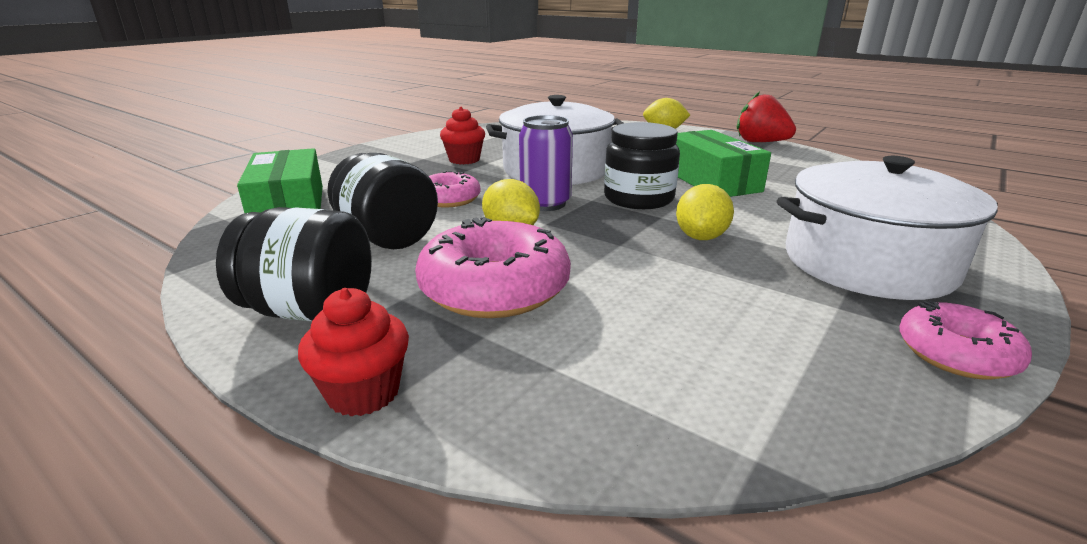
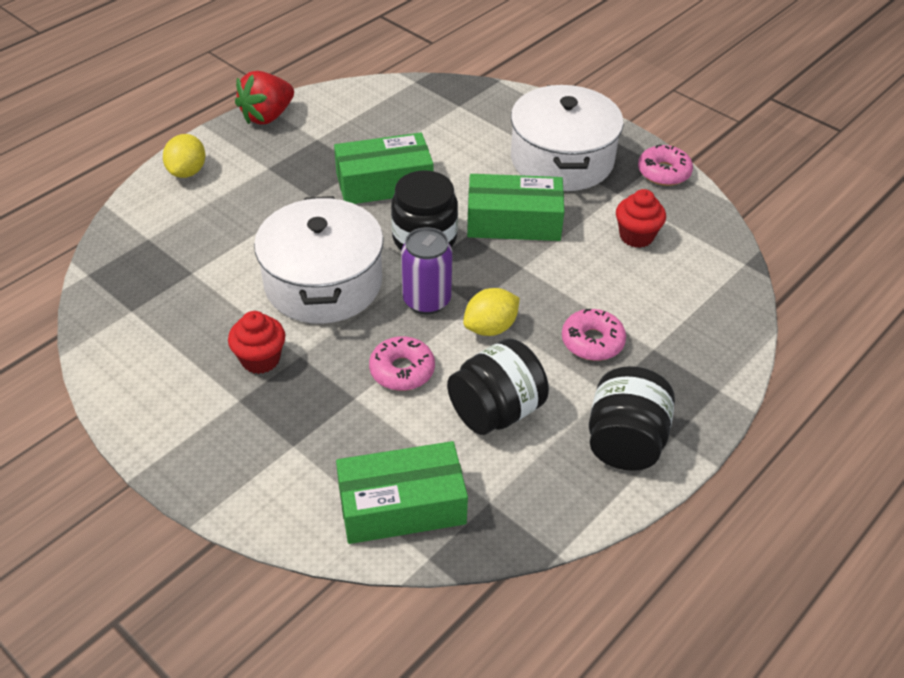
camera: 85 degrees left, 20 degrees up
(363, 392) = (713, 400): red cupcake -> red cupcake (636, 236)
(494, 288) = (592, 341): pink donut -> pink donut, size x0.59
(701, 237) = (513, 222): yellow lemon -> green box

